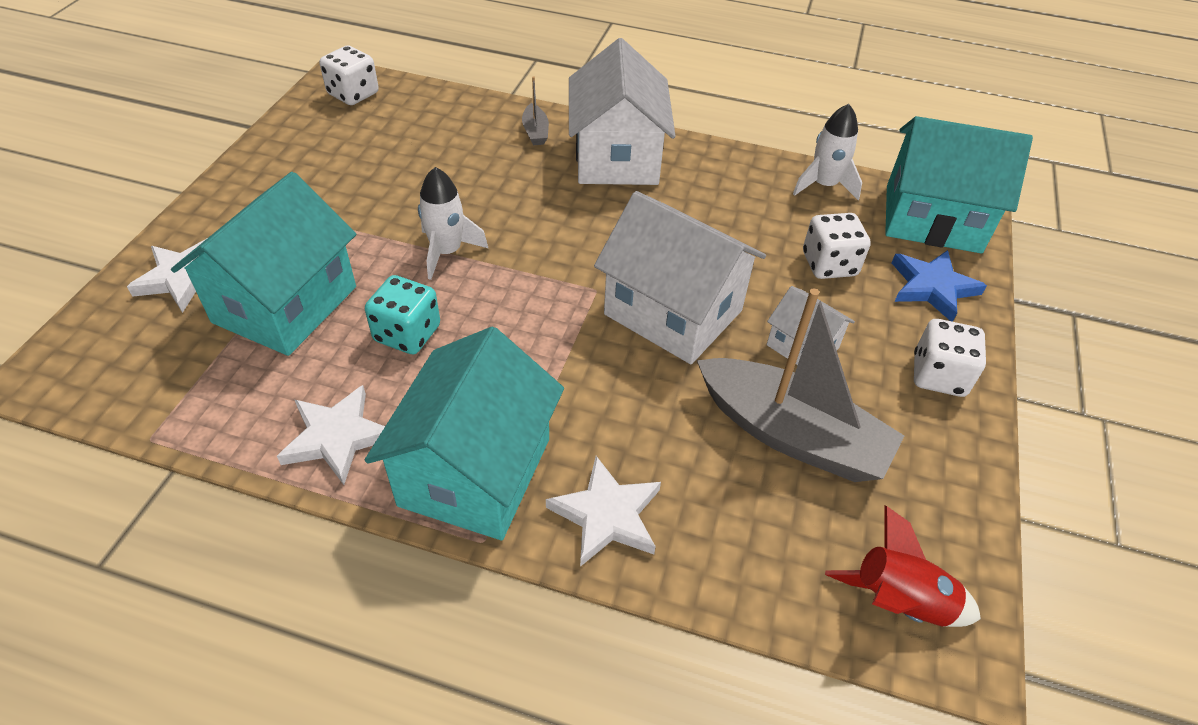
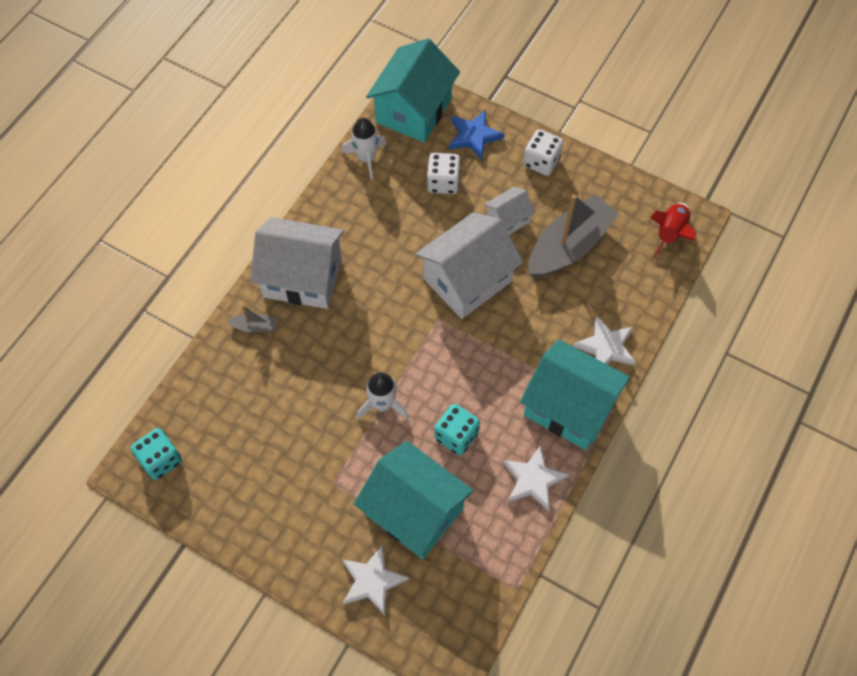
camera: 75 degrees left, 15 degrees up
(353, 94) = (161, 460): white dice -> turquoise dice

